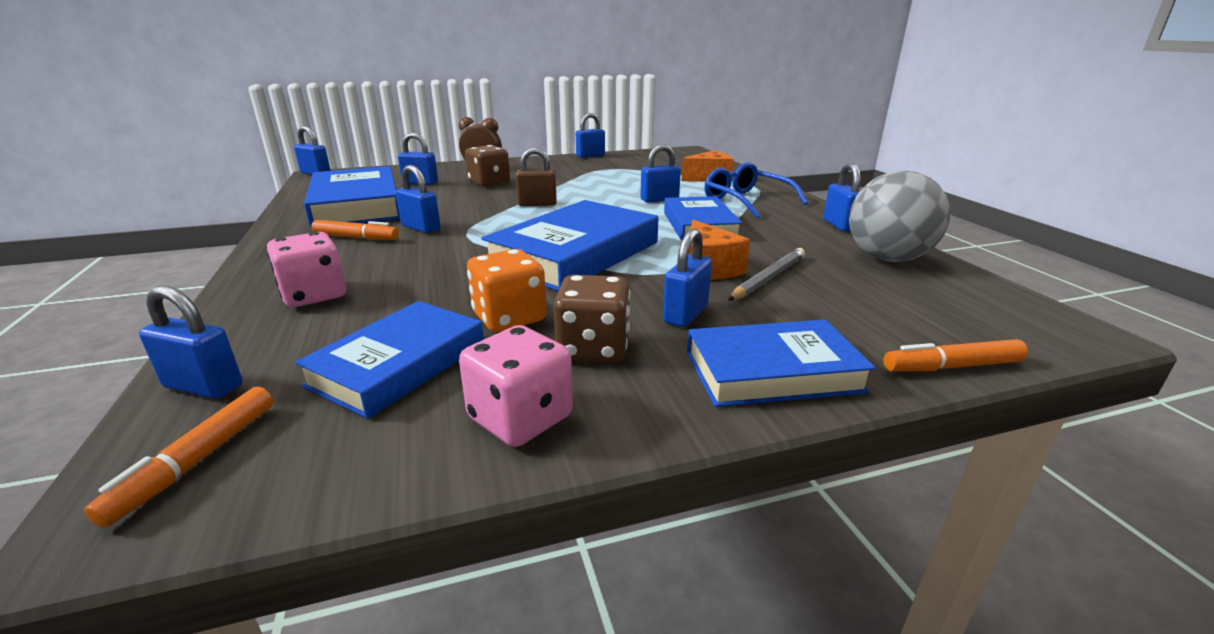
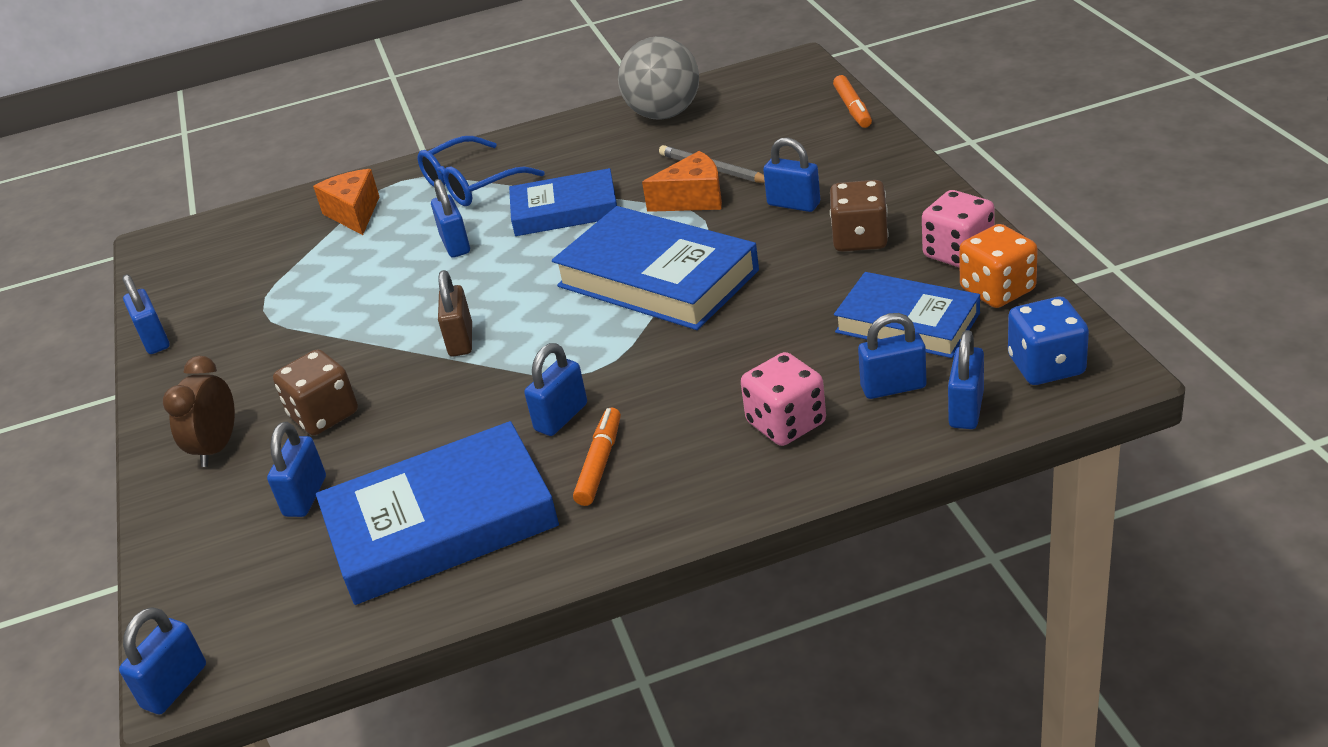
camera: 85 degrees left, 10 degrees up
(196, 461) = (1046, 366): orange marker -> blue dice
(509, 317) = (815, 288): orange dice -> orange dice (997, 290)
(772, 372) = (875, 167): blue book -> none
(840, 225) = (570, 131): blue padlock -> blue padlock (893, 387)

